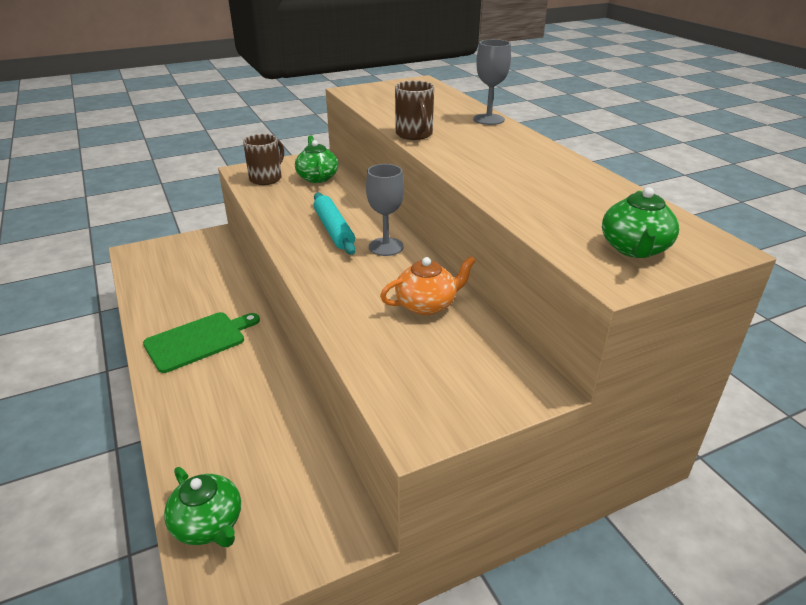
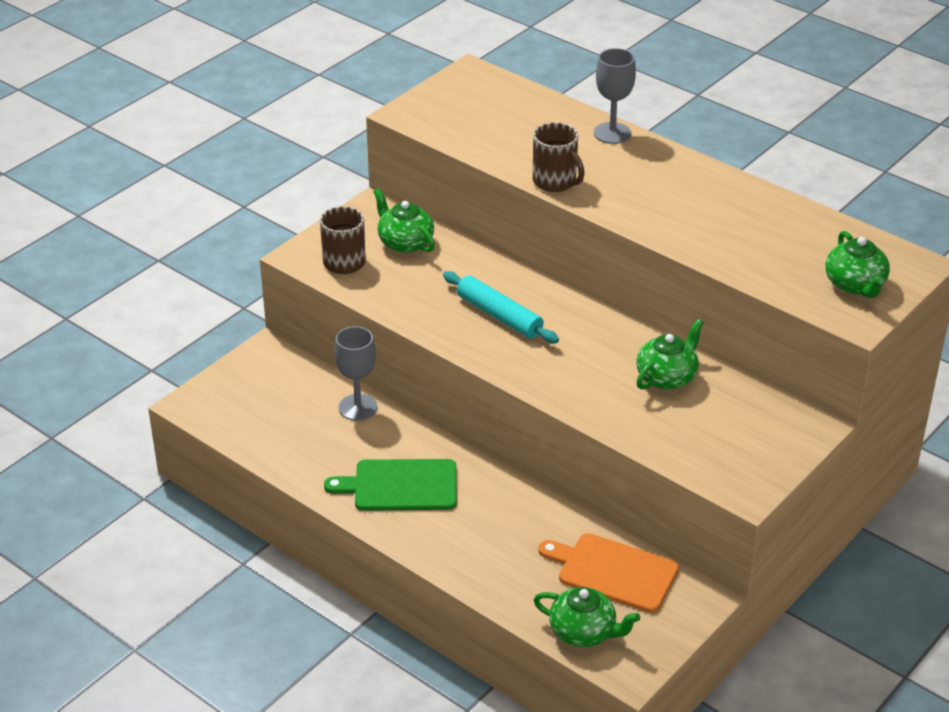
camera: 25 degrees left, 5 degrees up
(198, 340) = (400, 485): green cutting board -> green cutting board turned 120 degrees counterclockwise
(290, 472) = (613, 571): none -> orange cutting board
(386, 247) = (573, 322): grey goblet -> grey goblet (358, 407)
(427, 305) = (667, 377): orange teapot -> green teapot

